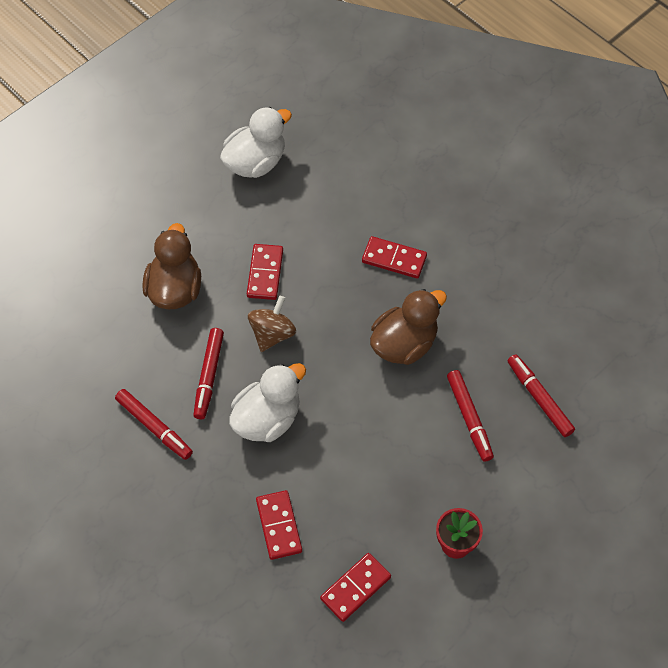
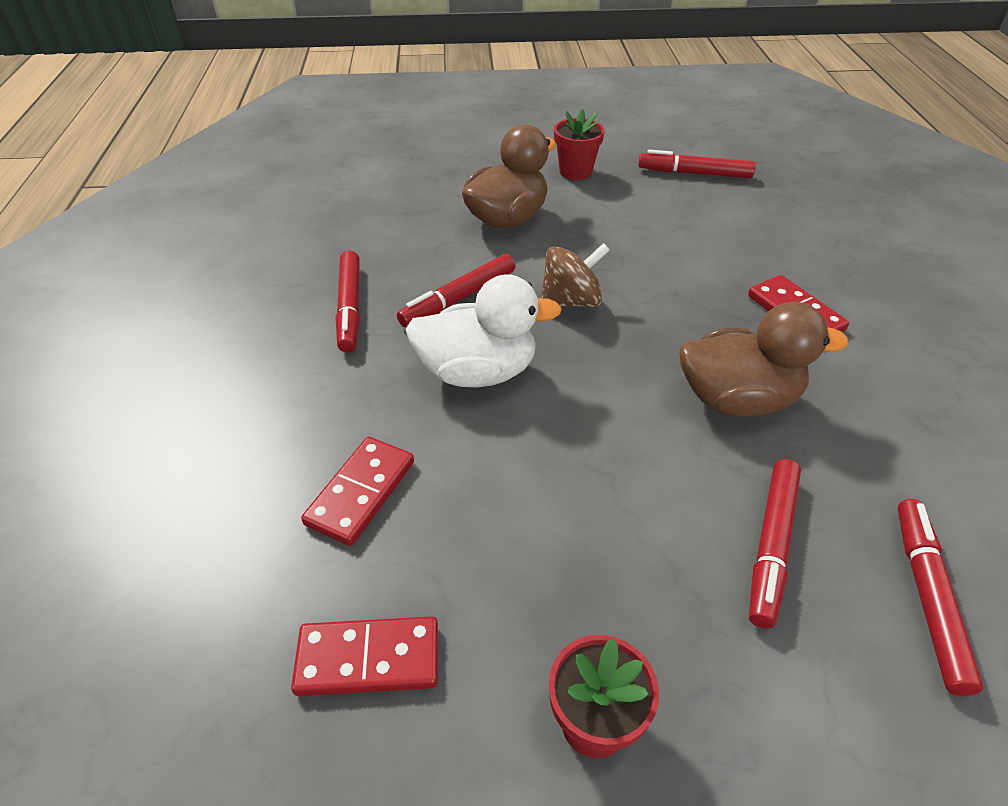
camera: 40 degrees right, 15 degrees down
(178, 211) = (575, 171): none -> red flower pot
(255, 162) = (694, 173): white duck -> red marker
(265, 273) = (617, 251): red domino -> none

